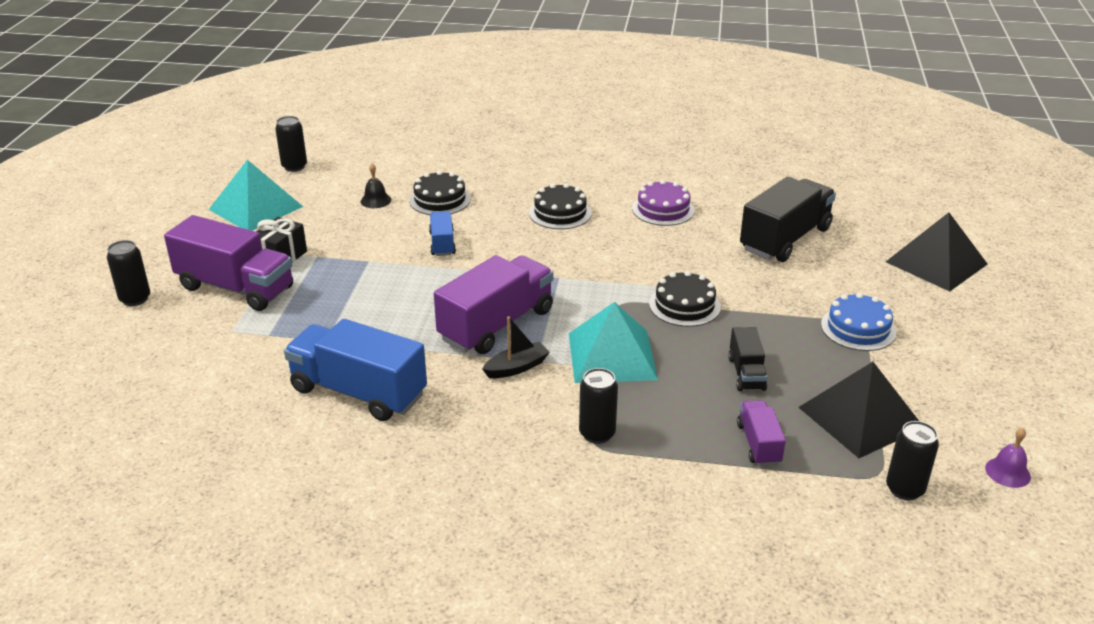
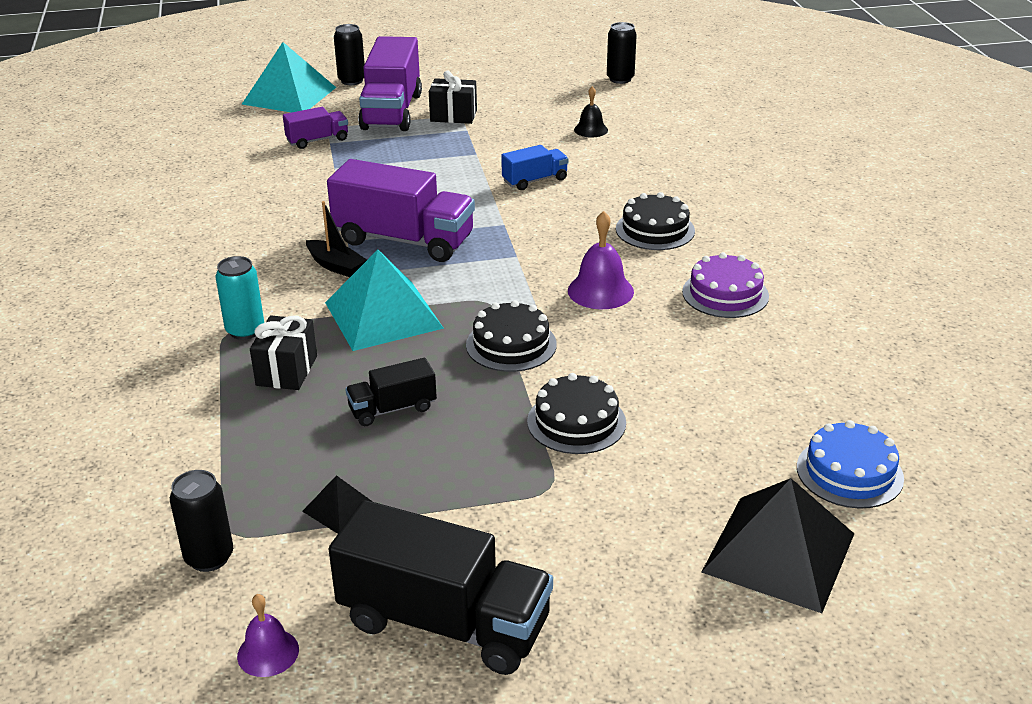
camera: 70 degrees right, 0 degrees up
(255, 208) = (529, 83): turquoise pyramid -> turquoise pyramid (289, 95)
(358, 392) = (264, 200): blue truck -> none
(440, 200) = (621, 159): black cake -> black cake (576, 422)
(597, 434) = (245, 331): black can -> turquoise can
(632, 254) = (600, 291): none -> purple bell
(671, 418) = (286, 370): none -> black gift
(758, 444) = (261, 435): purple truck -> purple truck (317, 140)
(785, 239) = (730, 399): black truck -> black truck (444, 622)
(858, 328) = (541, 487): blue cake -> blue cake (849, 472)
(860, 417) = (340, 508): black pyramid -> black pyramid, size x0.47

